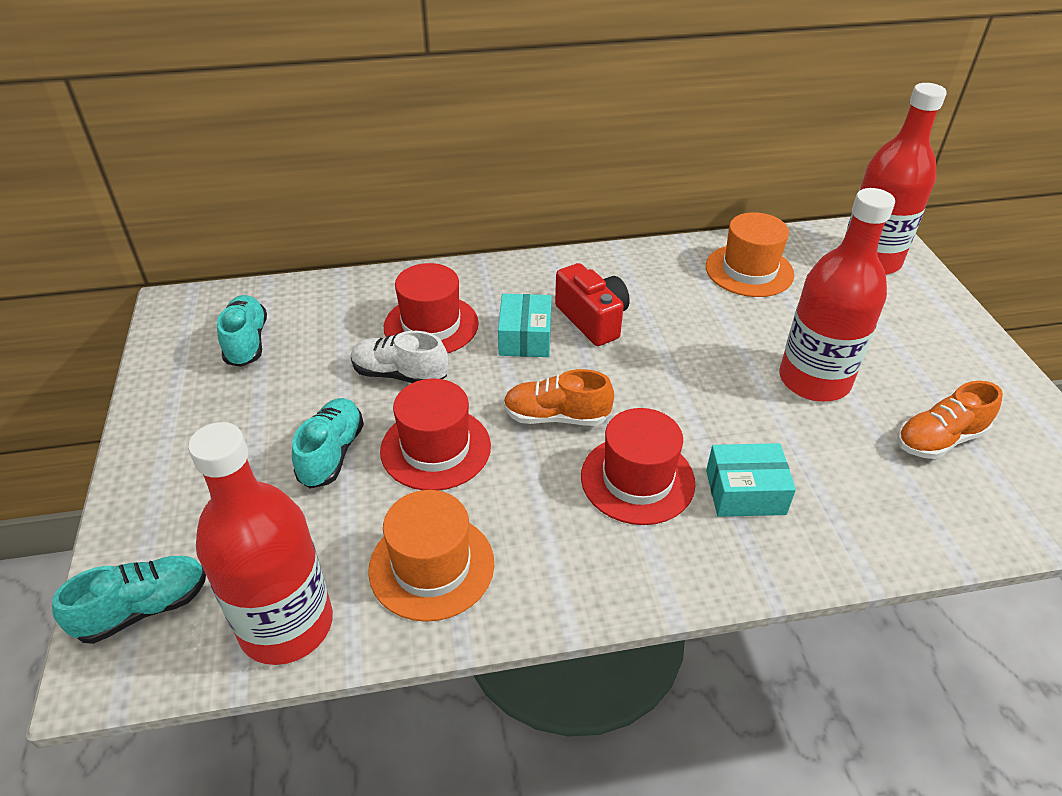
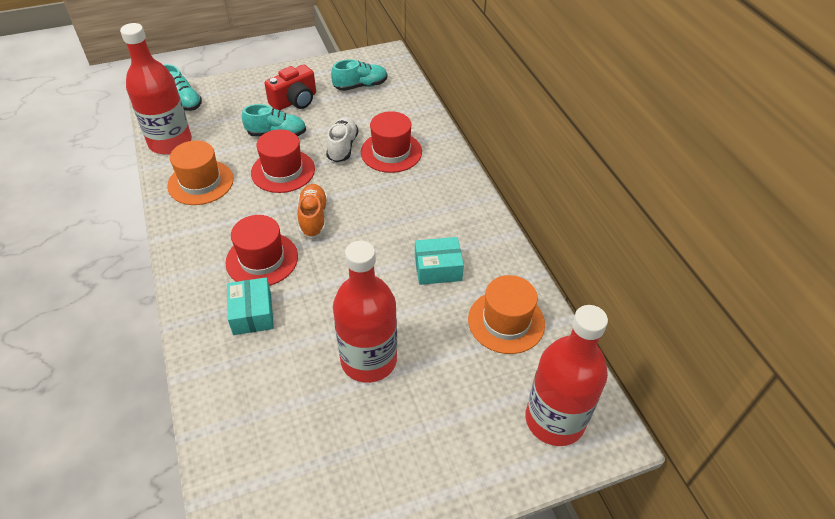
camera: 80 degrees right, 5 degrees up
(525, 337) = (387, 195): turquoise box -> turquoise box (438, 268)
(592, 320) = (414, 227): red camera -> red camera (295, 101)
(939, 439) = (310, 441): orange shoe -> none

